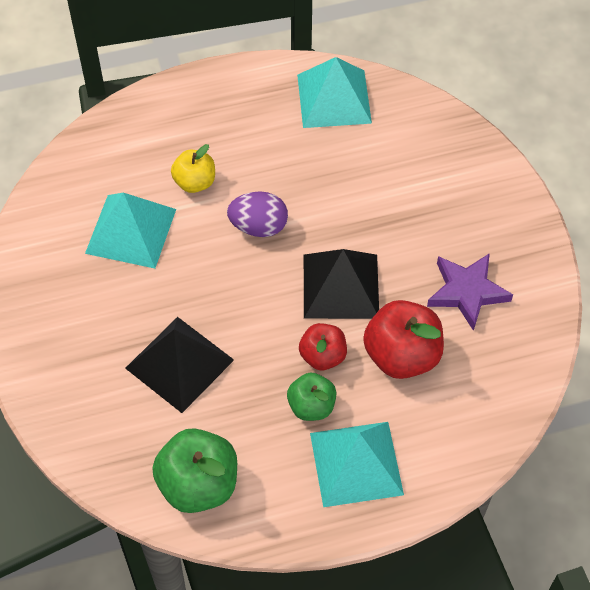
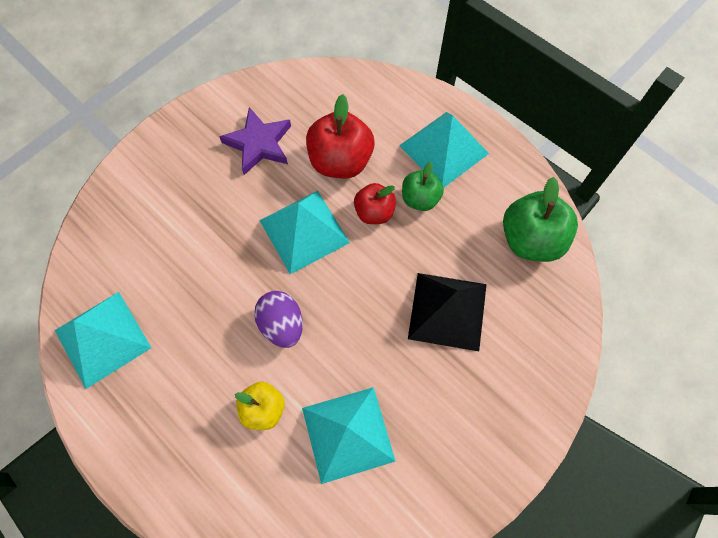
camera: 120 degrees left, 10 degrees up
(340, 286) = (304, 231): black pyramid -> turquoise pyramid

